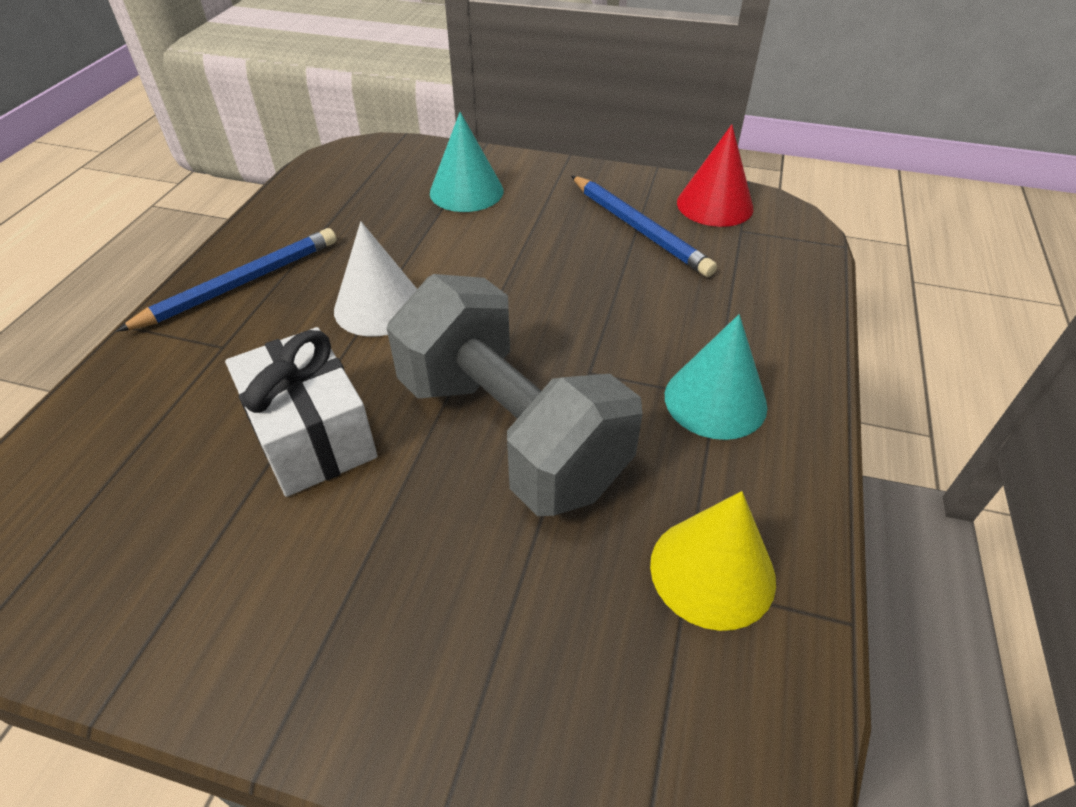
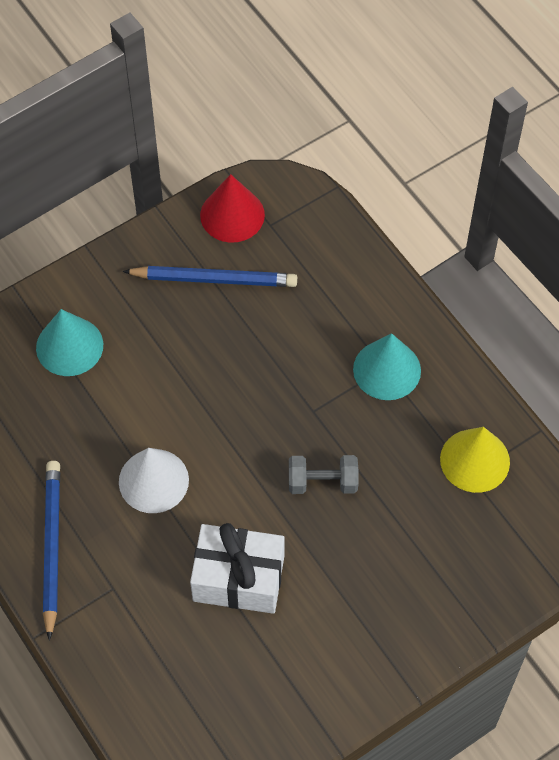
camera: 50 degrees left, 15 degrees up
(510, 433) = (322, 482): grey dumbbell -> grey dumbbell, size x0.43

